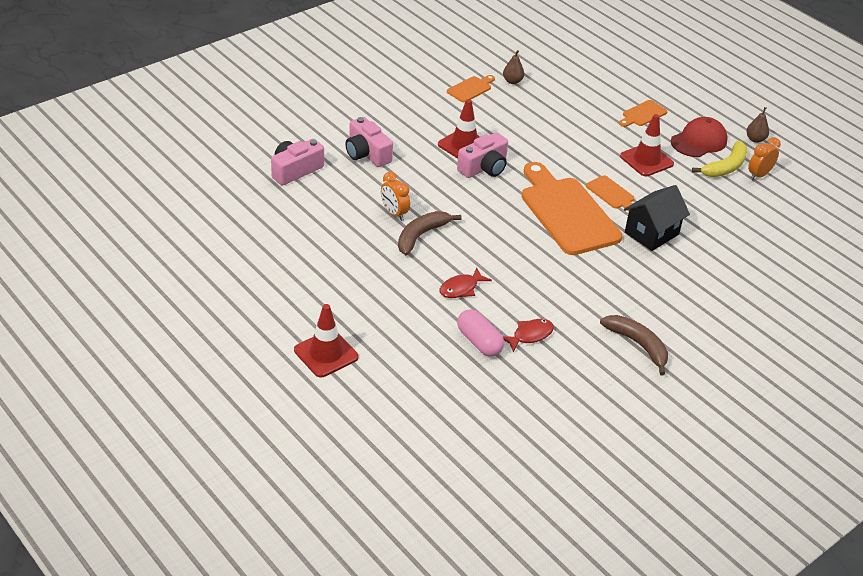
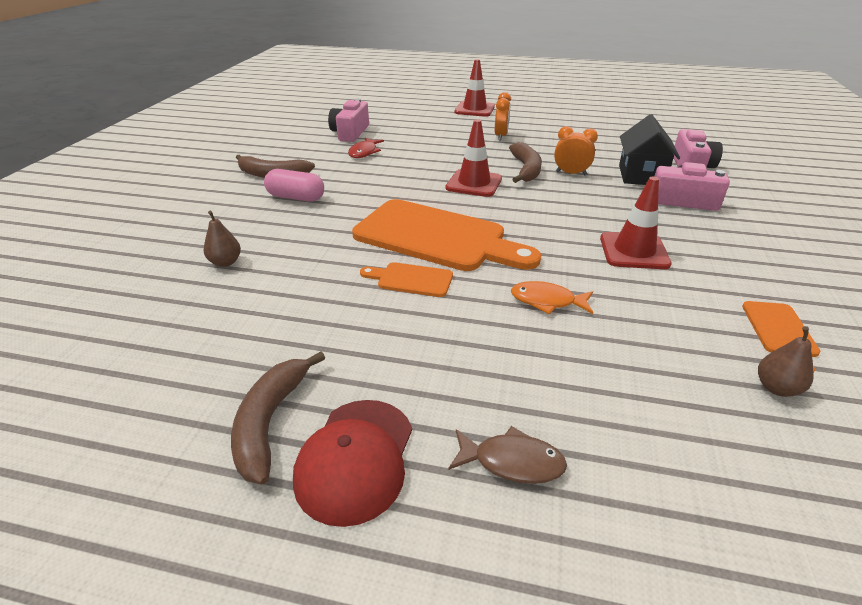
camera: 145 degrees right, 5 degrees down
(461, 288) = (446, 155): red fish -> none
(479, 342) = (395, 139): pink capsule -> pink capsule (296, 197)
(484, 168) = (576, 239): pink camera -> pink camera (350, 133)
(554, 149) = (547, 301): none -> orange fish
(643, 114) = (512, 462): orange cutting board -> brown fish
(646, 160) = (413, 355): red traffic cone -> red traffic cone (474, 183)
(651, 233) = (324, 258): black house -> black house (641, 175)
(726, 167) = (270, 422): yellow banana -> brown banana
(755, 139) = (228, 558): brown pear -> brown pear (225, 262)
(759, 175) = (194, 441): orange clock -> orange clock (500, 136)

